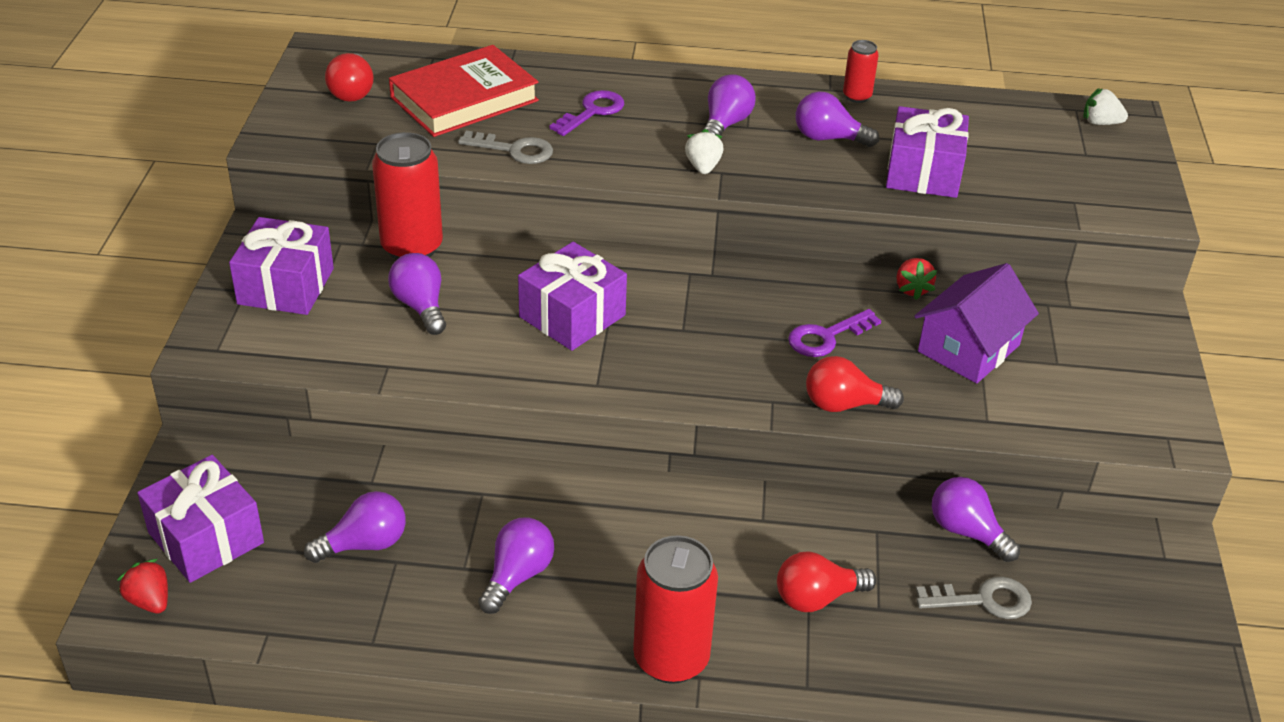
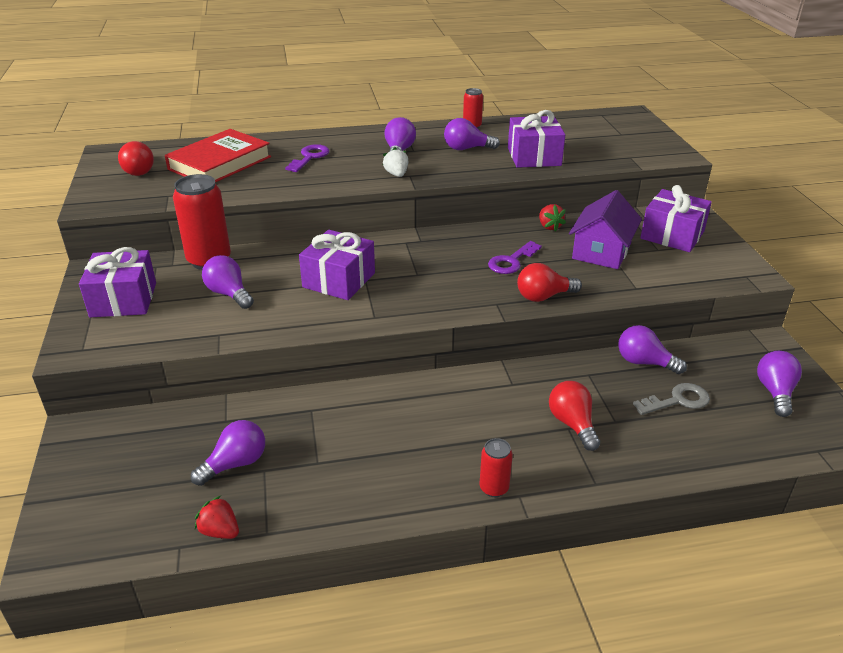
camera: 15 degrees left, 5 degrees down
(150, 601) = (72, 546): red strawberry -> red strawberry (220, 531)
(206, 537) = (106, 488): purple gift -> purple gift (672, 235)
(514, 150) = (266, 184): grey key -> none
(517, 576) = (359, 459): purple light bulb -> purple light bulb (775, 392)
(671, 658) = (494, 488): red can -> red can, size x0.52
(817, 598) = (572, 424): red light bulb -> red light bulb turned 105 degrees clockwise
(1100, 123) = (619, 118): white strawberry -> none

